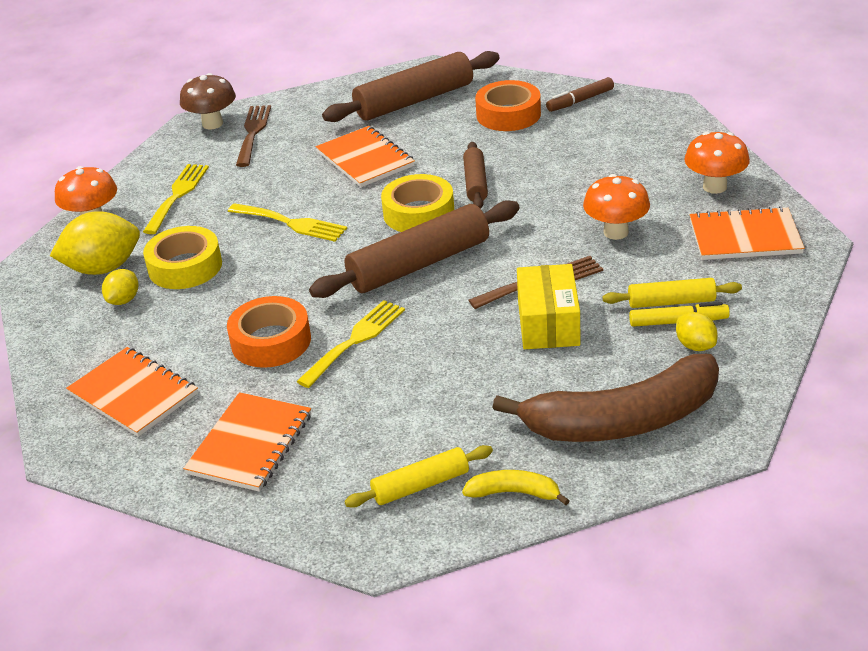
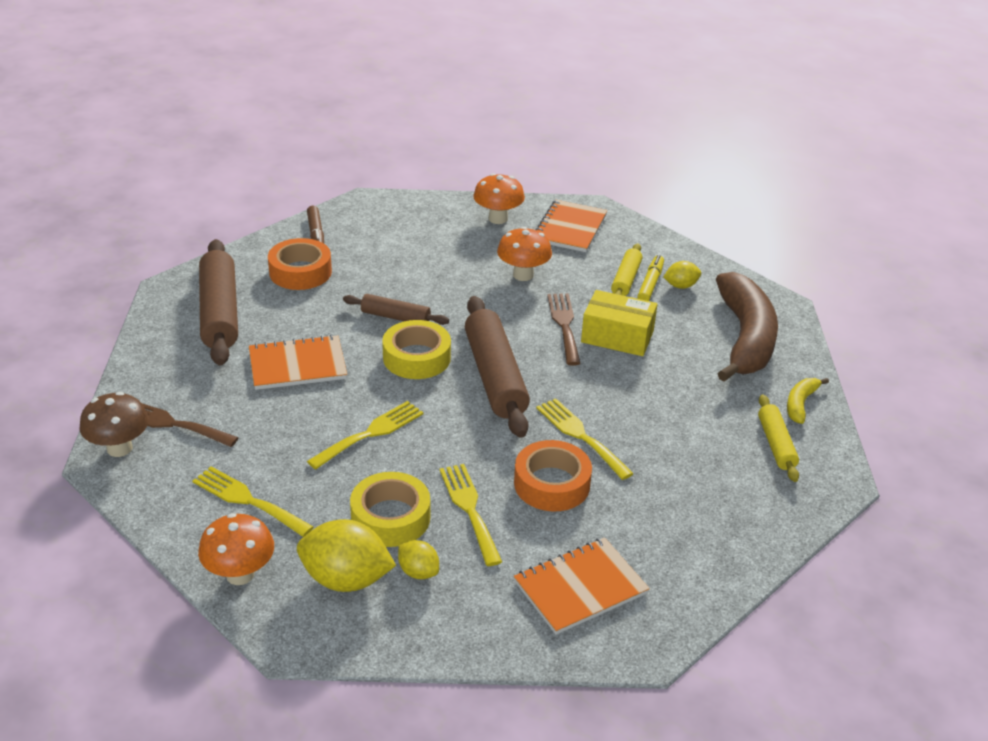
camera: 75 degrees left, 0 degrees up
(103, 268) = (346, 579): yellow lemon -> yellow lemon turned 75 degrees counterclockwise
(214, 304) = (469, 509): none -> yellow fork
(250, 444) = (688, 524): orange notebook -> none

